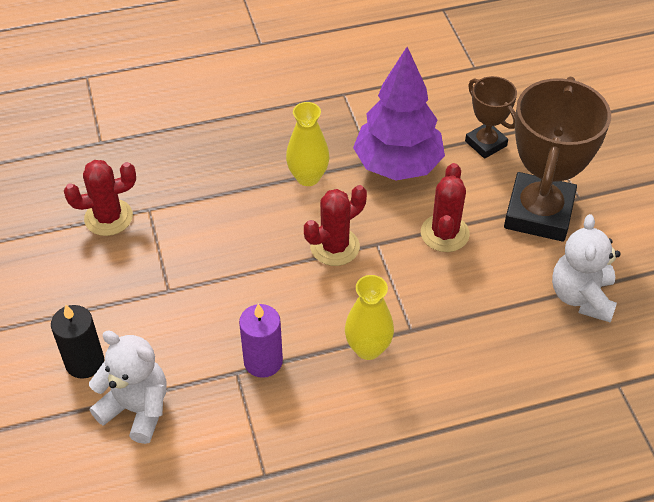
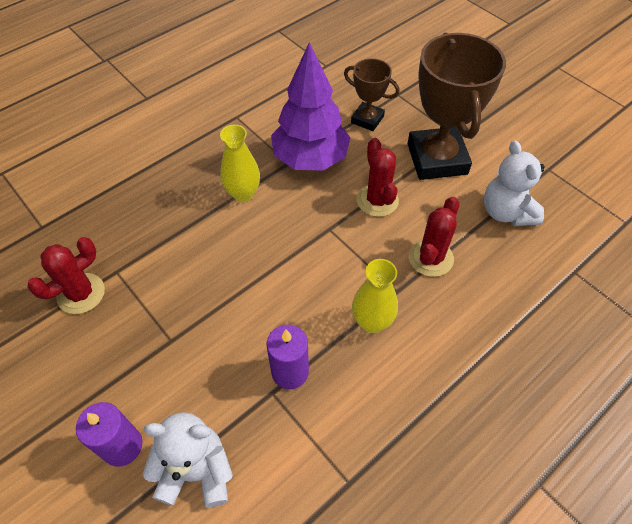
camera: 25 degrees left, 5 degrees up
(85, 362) = (122, 446): black candle -> purple candle
(335, 247) = (296, 244): red cactus -> red cactus (430, 258)

